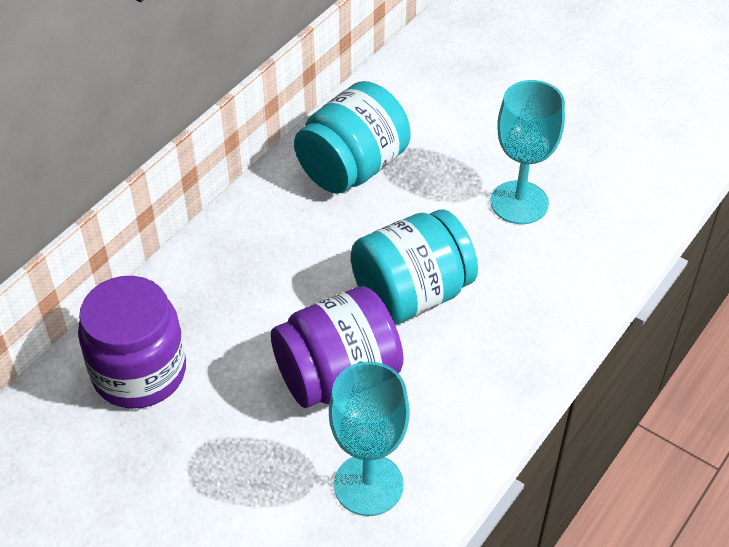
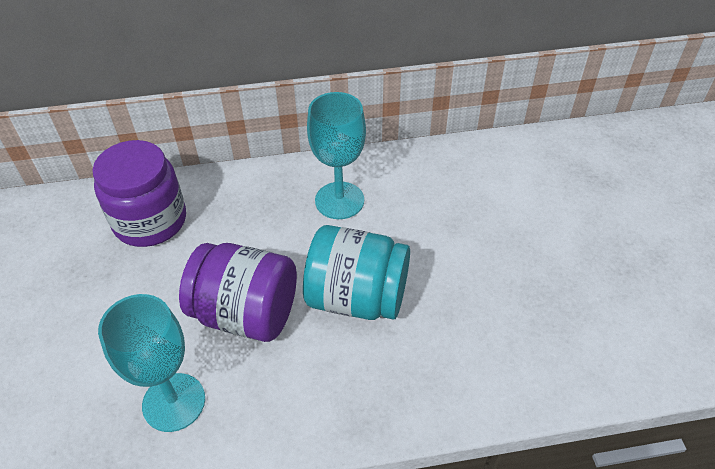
camera: 45 degrees right, 0 degrees up
(352, 167) = (420, 187): turquoise jar -> none
(519, 202) = (511, 291): turquoise goblet -> turquoise goblet (339, 200)

